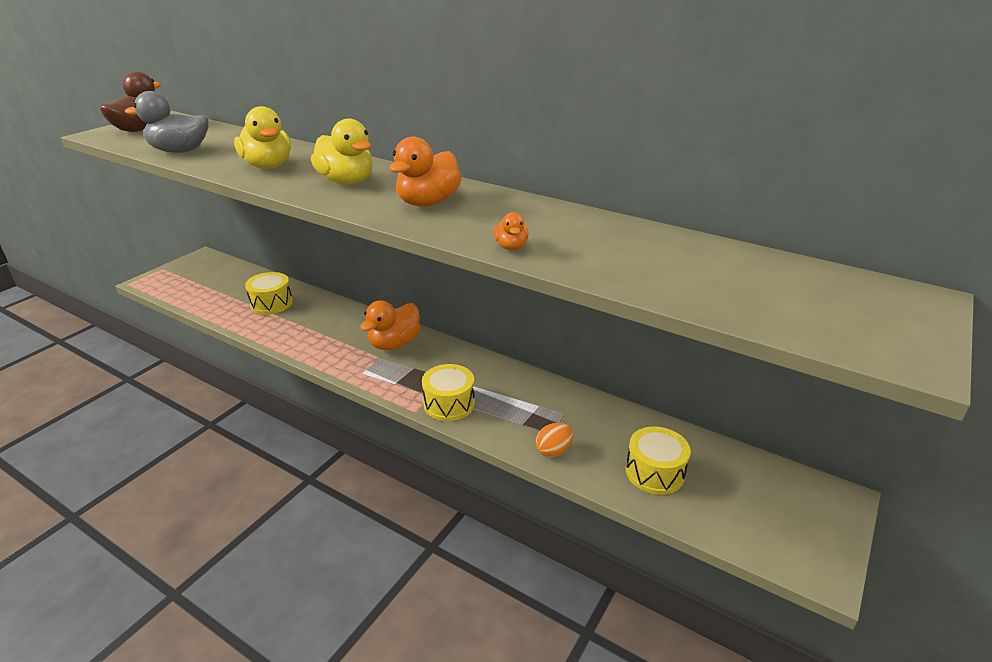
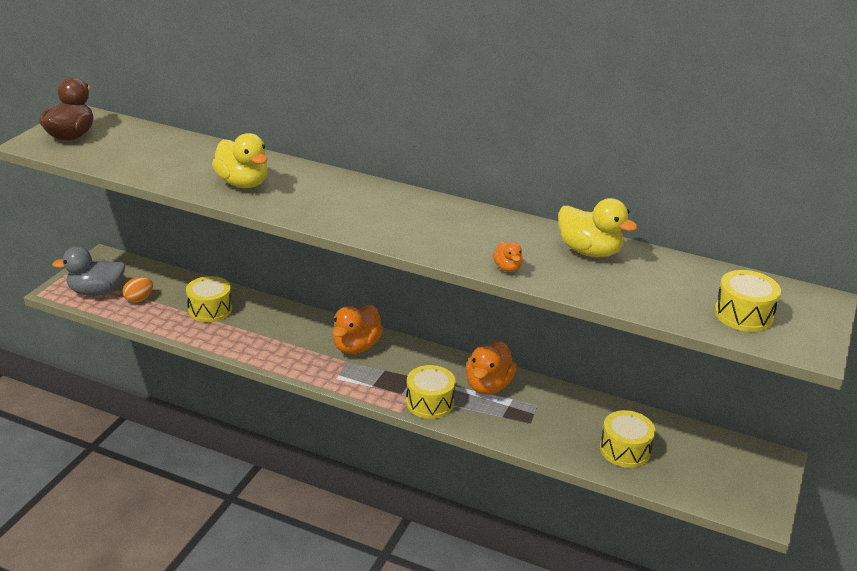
camera: 10 degrees left, 0 degrees up
(180, 151) = (139, 166): grey duck -> grey duck (96, 291)
(346, 181) = (330, 201): yellow duck -> yellow duck (589, 251)
(428, 202) = (417, 223): orange duck -> orange duck (488, 386)
(553, 451) = (535, 438): orange egg -> orange egg (139, 299)
(810, 310) = (743, 314): none -> yellow drum

